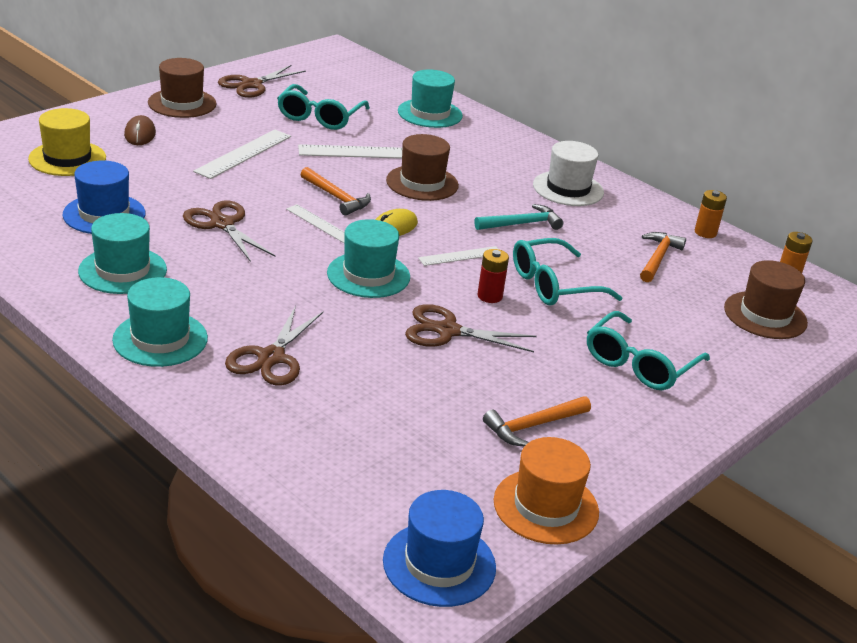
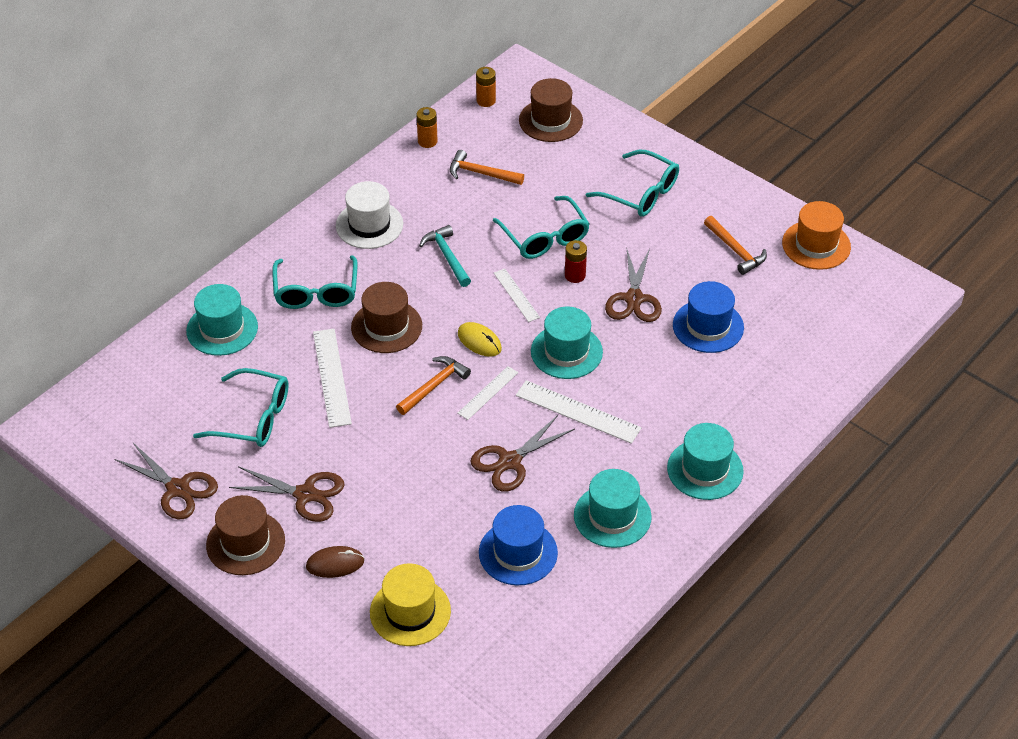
camera: 90 degrees left, 15 degrees up
(244, 154) = (360, 468): white ruler -> white ruler (578, 411)
(271, 357) = (705, 398): brown scissors -> brown scissors (305, 494)
(439, 564) = (886, 293): blue hat -> blue hat (708, 326)
(473, 155) = (316, 292): none -> turquoise glasses

